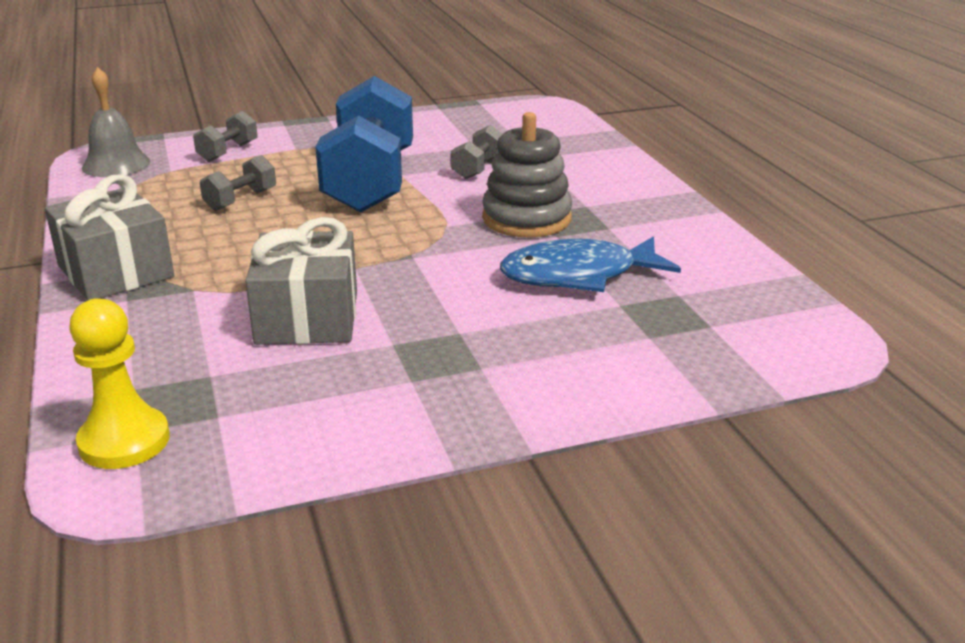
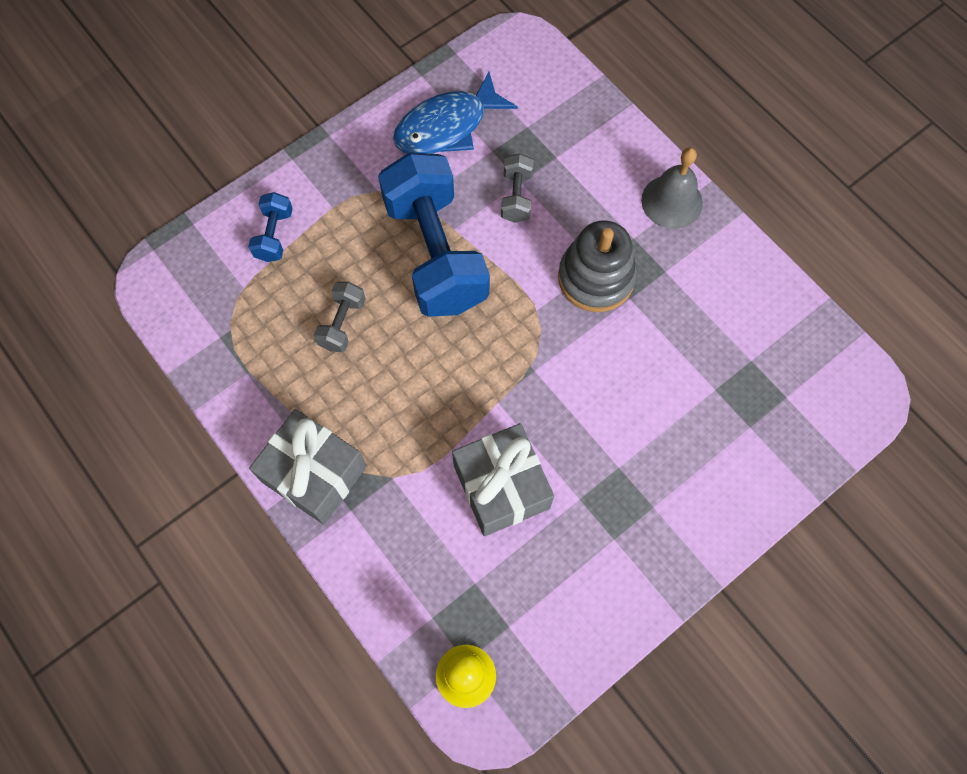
camera: 20 degrees left, 40 degrees up
(116, 164) = (185, 293): grey bell -> grey bell (672, 201)
(228, 152) = (274, 235): grey dumbbell -> blue dumbbell
(578, 275) = (670, 357): blue fish -> blue fish (447, 126)

